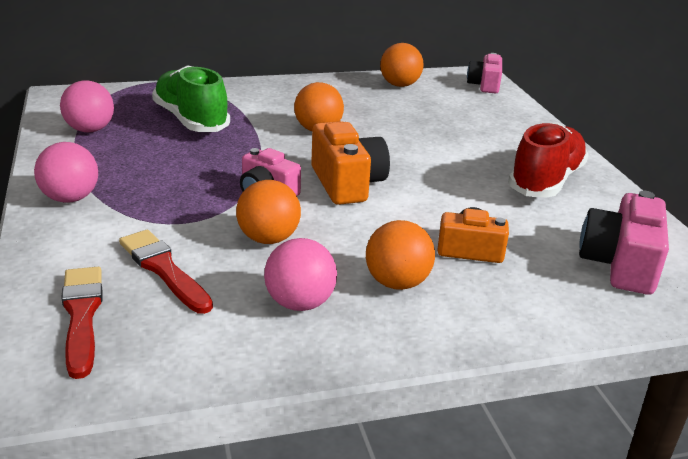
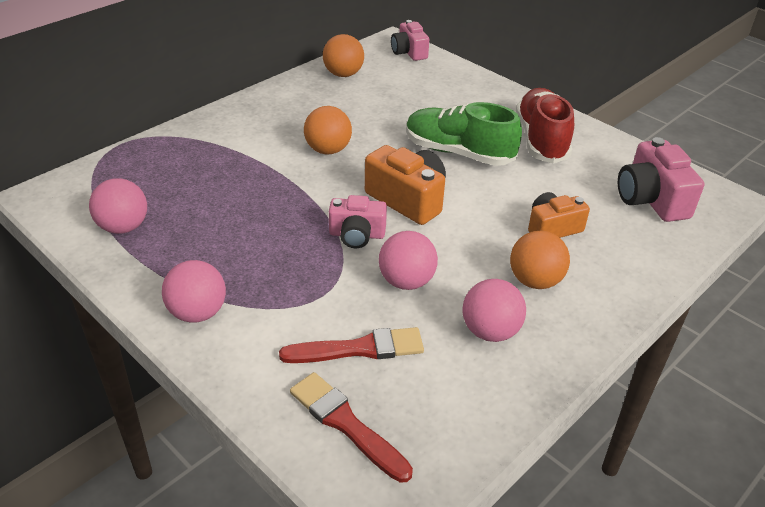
camera: 30 degrees left, 10 degrees up
(163, 269) = (359, 349): red brush -> red brush turned 150 degrees clockwise
(191, 120) = (207, 179): green shoe -> green shoe (458, 153)
(268, 239) = (406, 281): orange ball -> pink ball

